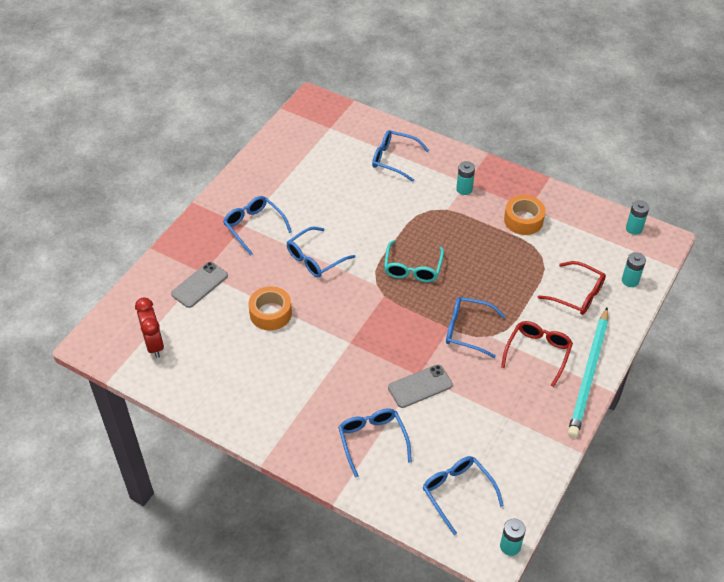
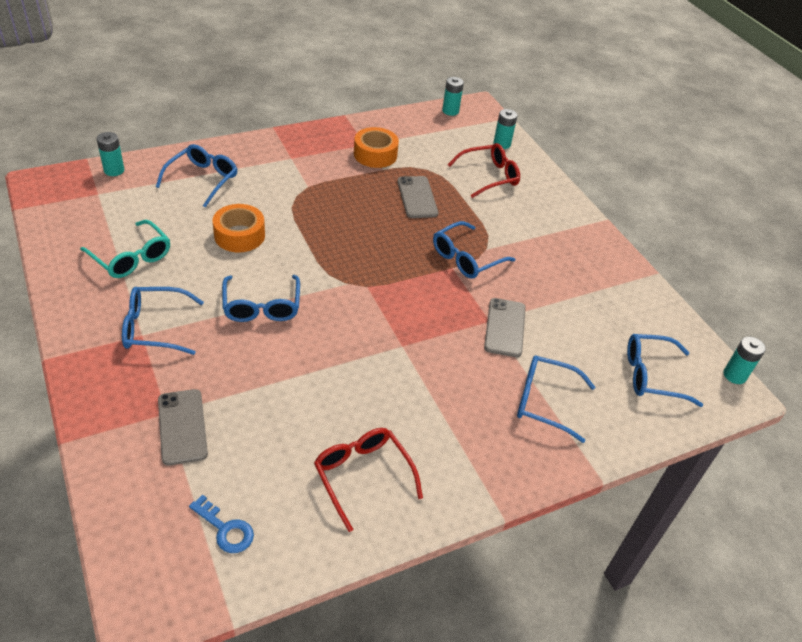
camera: 60 degrees left, 5 degrees down
(154, 344) = (225, 529): red clock -> blue key
(270, 313) = (297, 386): orange tape -> orange tape (239, 235)
(394, 159) = (202, 180): blue glasses -> blue glasses turned 150 degrees clockwise
(412, 268) = (354, 248): turquoise glasses -> turquoise glasses (131, 257)
(464, 189) = (297, 163): turquoise battery -> turquoise battery (114, 170)
(502, 269) = (417, 197): none -> grey phone
(538, 353) = (532, 233): red glasses -> red glasses (362, 476)
(589, 374) = (580, 220): turquoise pencil -> none

